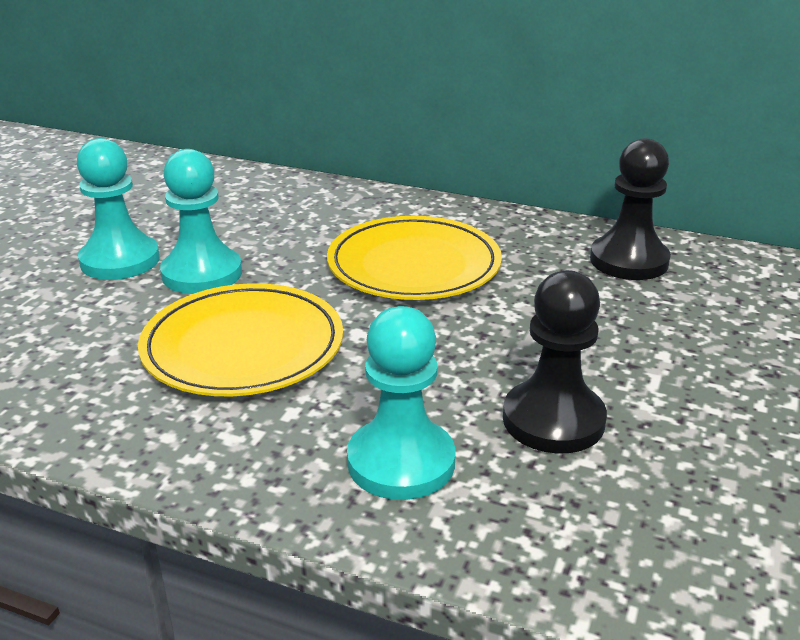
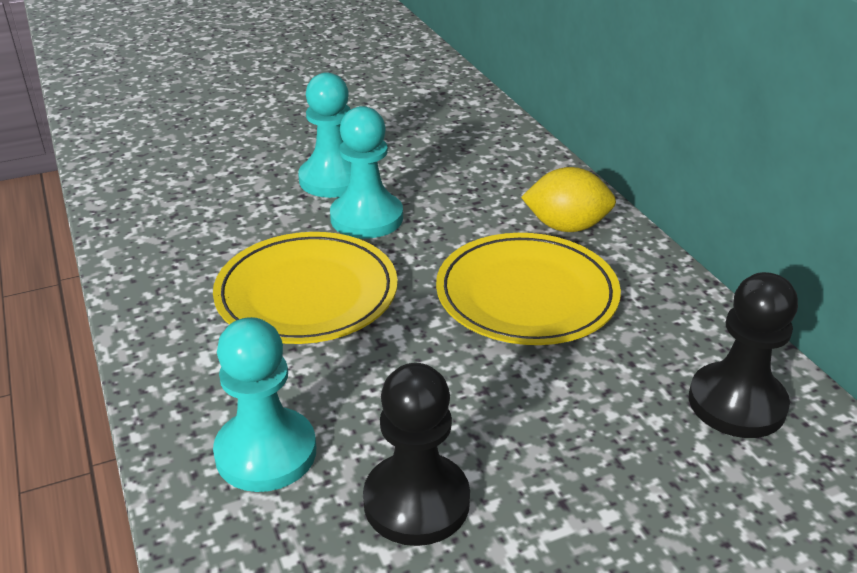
camera: 45 degrees right, 5 degrees up
(370, 213) = (566, 226): none -> yellow lemon

